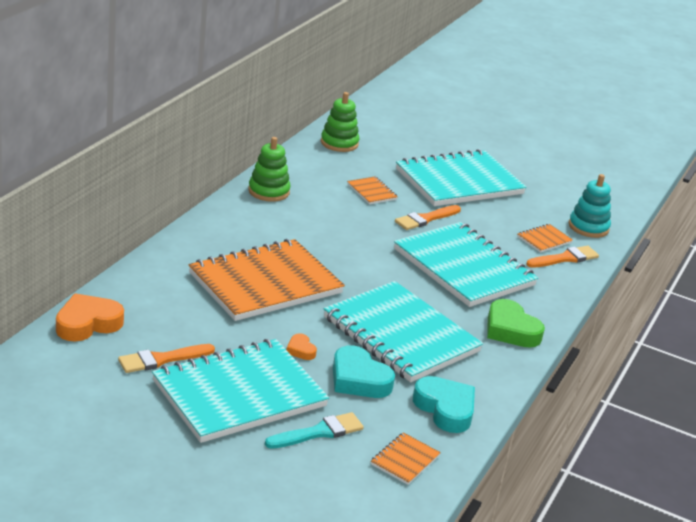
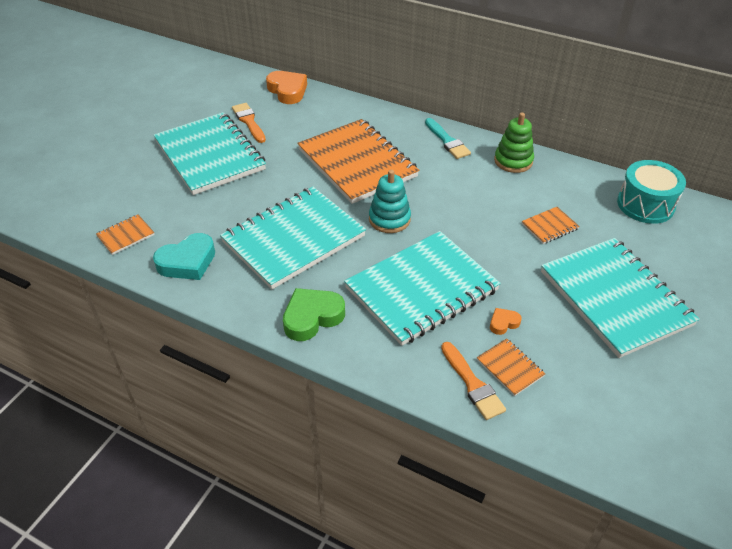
camera: 95 degrees right, 15 degrees up
(301, 350) = (265, 183): orange heart -> orange heart (503, 323)
(319, 432) = (163, 192): turquoise brush -> turquoise brush (447, 141)
(339, 143) = (645, 204): green stacking toy -> turquoise drum
(358, 379) = (228, 213): turquoise heart -> none
(405, 460) = (126, 236): orange notebook -> orange notebook turned 75 degrees counterclockwise
(425, 219) = (511, 265): orange brush -> none
(588, 227) = (564, 422): turquoise stacking toy -> turquoise stacking toy (389, 219)

